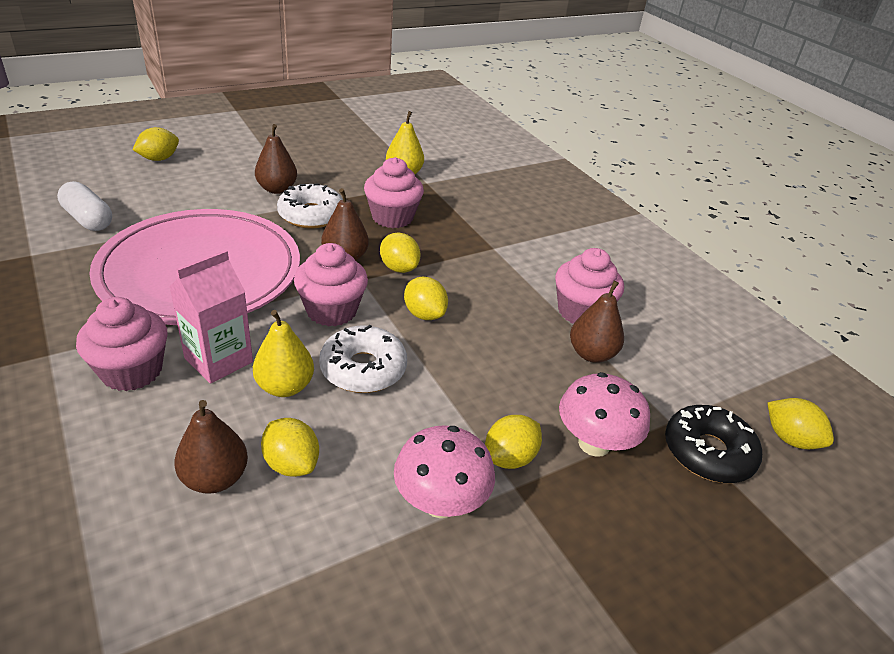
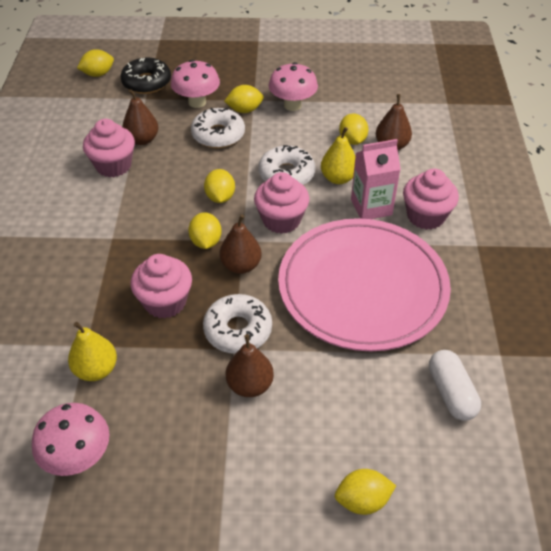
camera: 145 degrees left, 10 degrees up
(371, 141) = (78, 457): none -> pink mushroom
(505, 396) = (218, 135): none -> white donut
(790, 439) = (98, 74): yellow lemon -> yellow lemon turned 75 degrees clockwise

